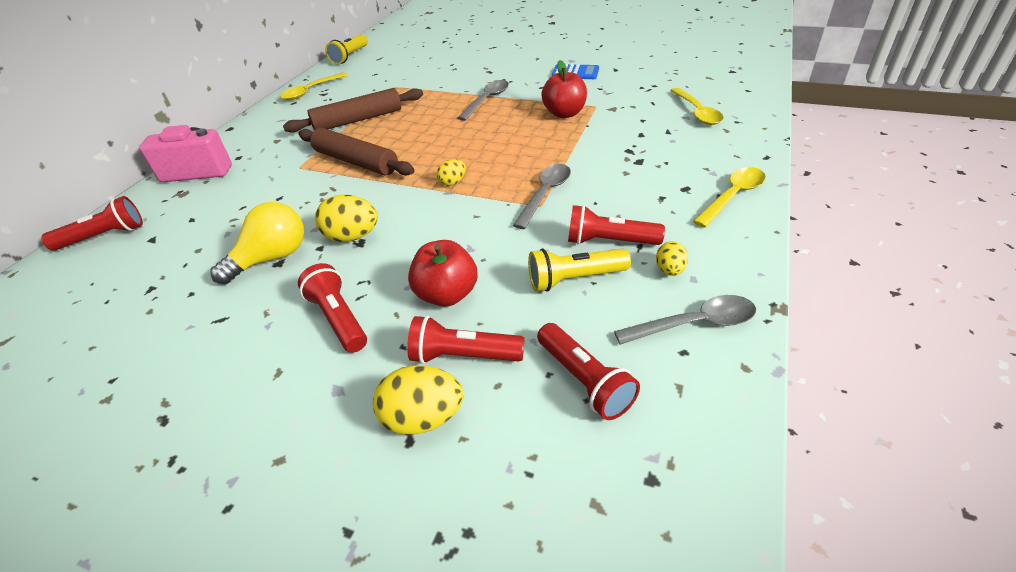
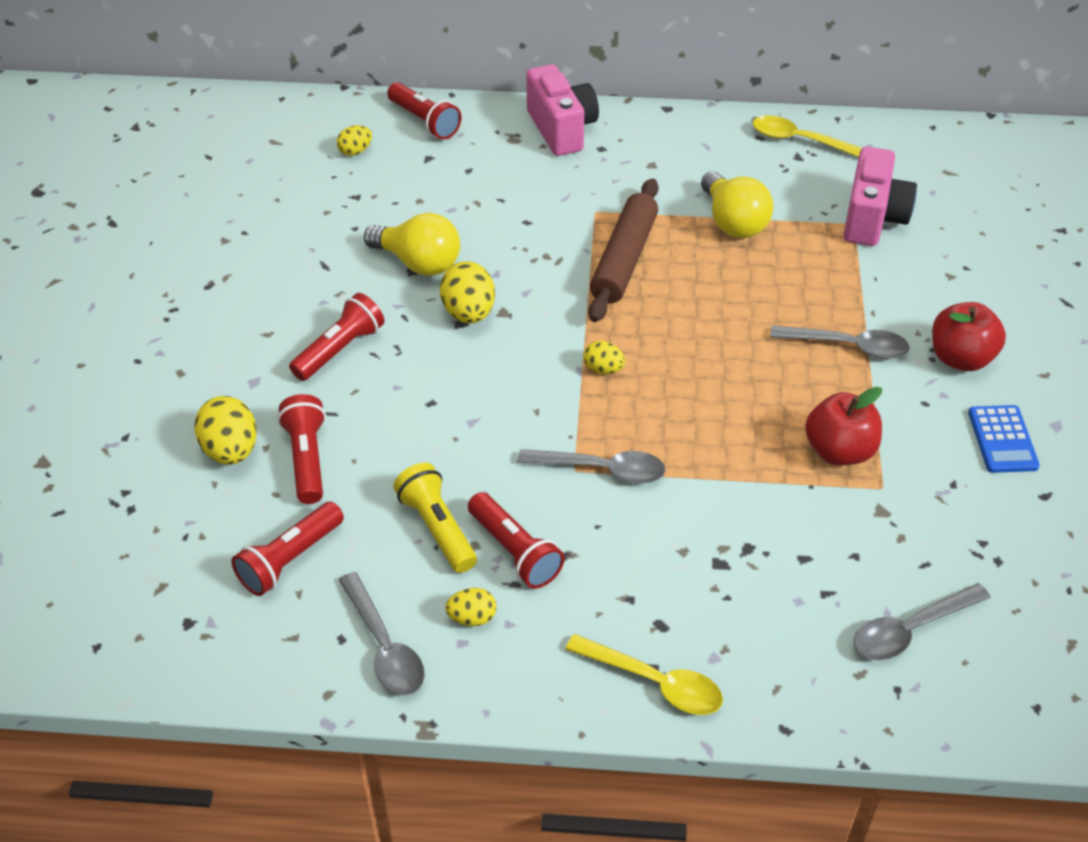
camera: 70 degrees right, 5 degrees up
(90, 282) = (355, 151): none -> yellow egg
(350, 56) = (938, 136): yellow flashlight -> none
(358, 120) = (733, 222): brown rolling pin -> yellow light bulb
(394, 81) = (872, 218): none -> pink camera
(447, 294) = (390, 422): red apple -> red apple (960, 358)
(609, 241) = (515, 551): red flashlight -> red flashlight turned 150 degrees clockwise
(697, 112) = (910, 630): yellow spoon -> grey spoon

